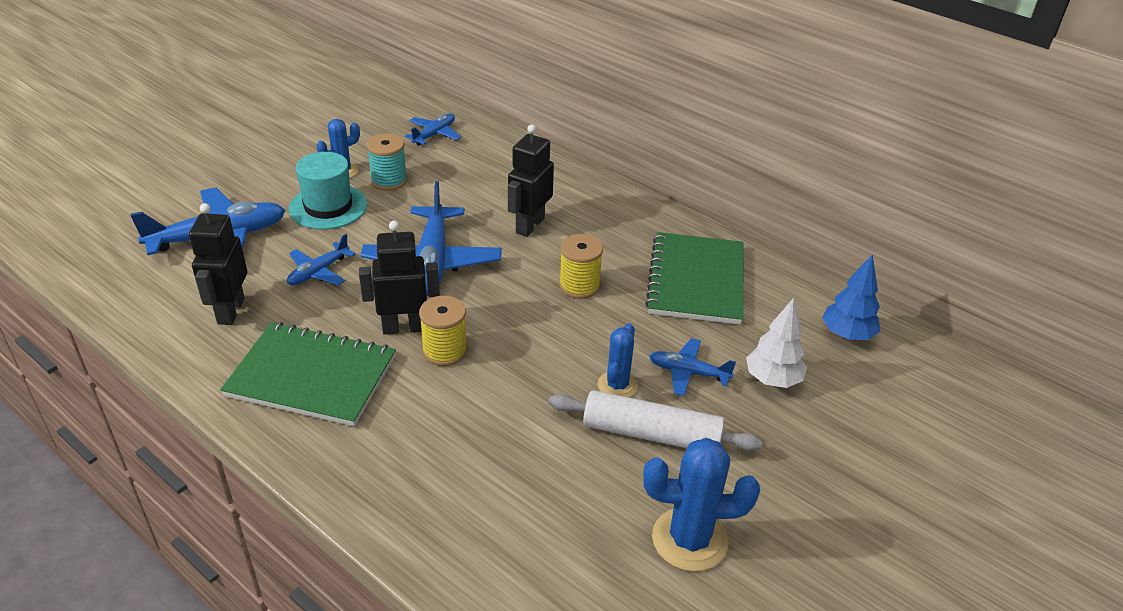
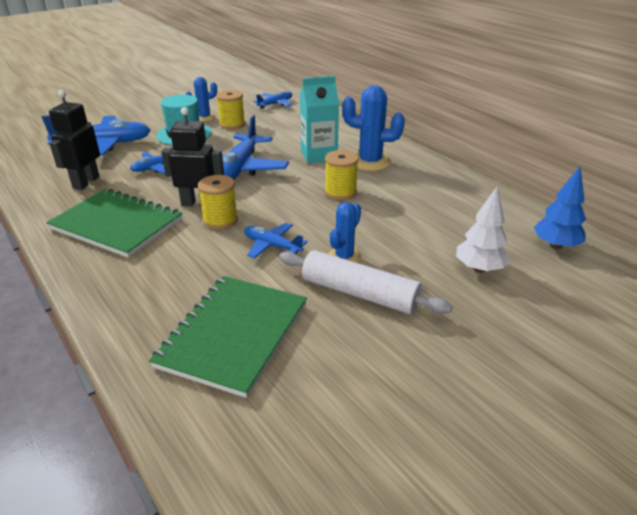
camera: 15 degrees right, 5 degrees down
(389, 181) = (232, 124): turquoise spool -> yellow spool
(529, 225) = (319, 155): black robot -> turquoise carton
(688, 372) = (407, 255): blue plane -> blue plane (272, 246)
(689, 539) = (363, 376): blue cactus -> blue cactus (370, 162)
(696, 280) = (435, 198): green notebook -> green notebook (233, 334)

